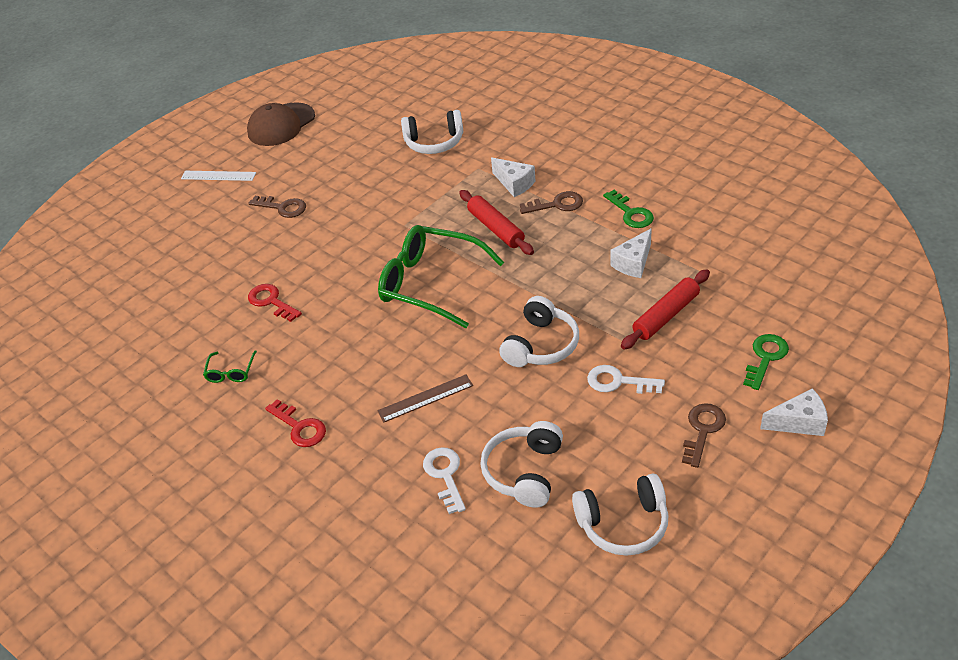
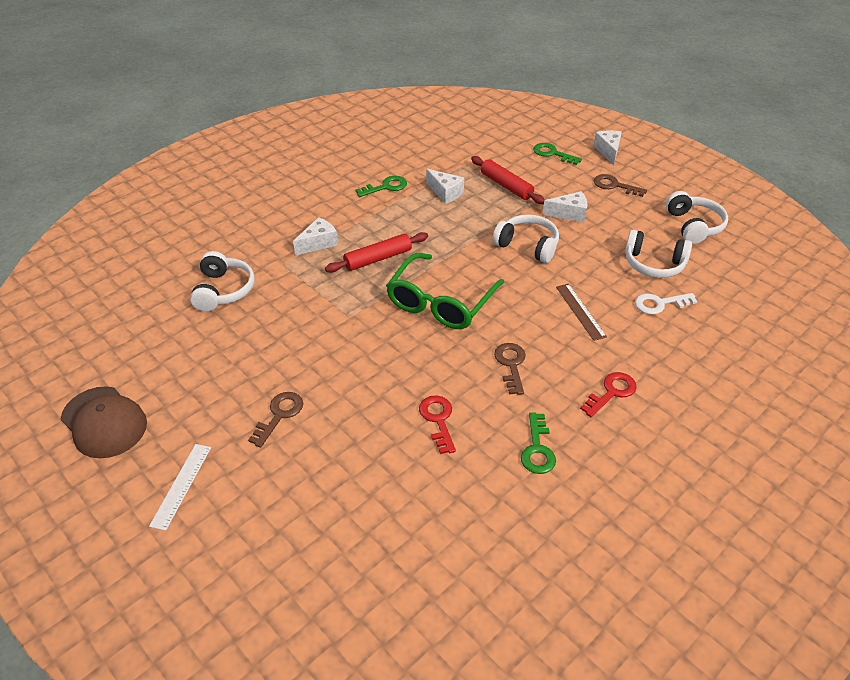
camera: 90 degrees left, 0 degrees up
(231, 372) = (537, 449): green glasses -> green key
(271, 301) = (438, 420): red key -> red key turned 120 degrees clockwise
(557, 204) = (359, 222): brown key -> brown key (511, 364)
(618, 382) = (569, 214): white key -> white cheese

